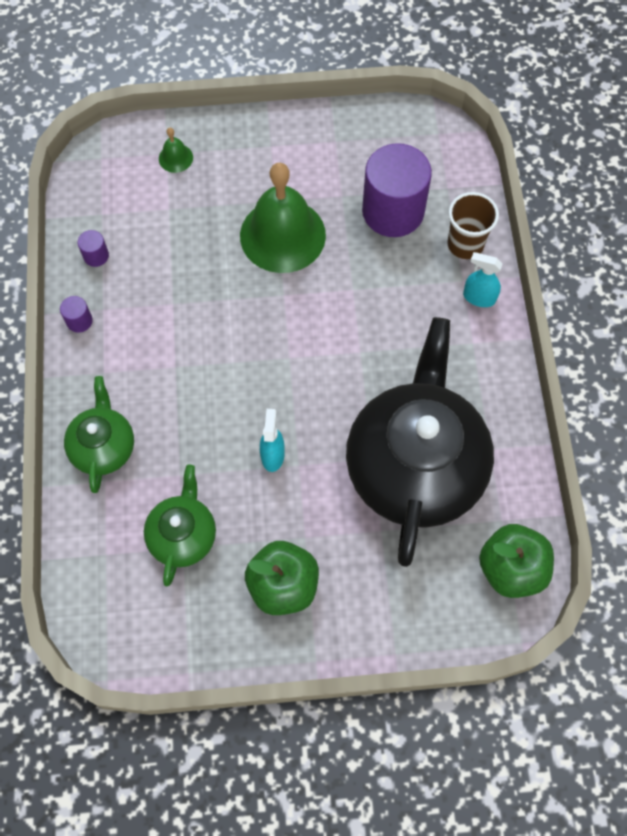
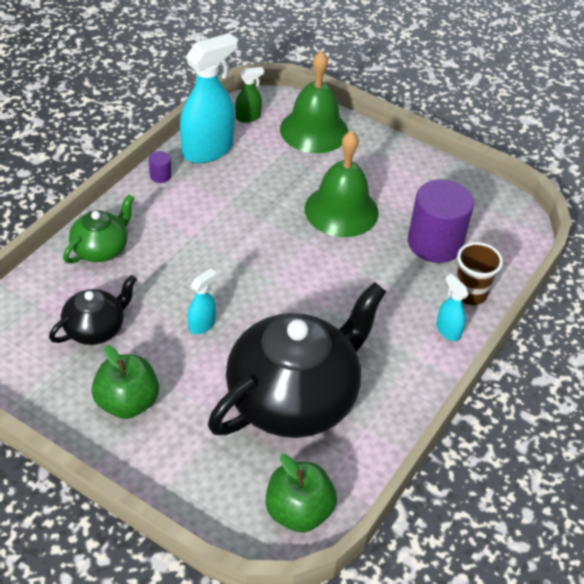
camera: 35 degrees right, 20 degrees down
(96, 256) = (208, 150): purple cylinder -> turquoise spray bottle
(98, 187) = (248, 117): none -> green spray bottle
(175, 158) = (314, 130): green bell -> green bell, size x2.40
(183, 535) = (95, 328): green teapot -> black teapot

